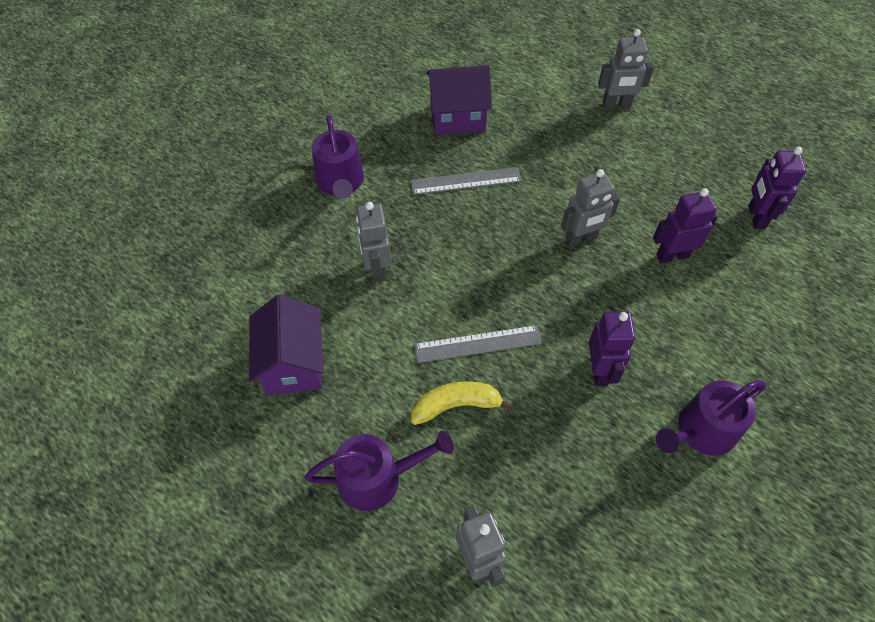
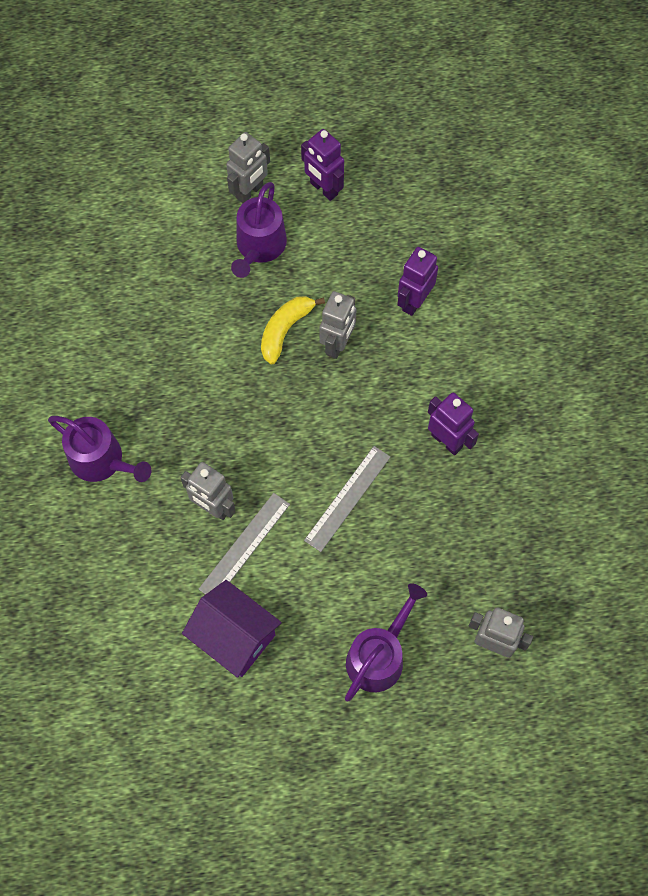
camera: 45 degrees left, 10 degrees up
(456, 405) = (378, 557): yellow banana -> yellow banana (285, 330)
(457, 117) = (133, 314): purple house -> none
(465, 181) = (201, 370): grey ruler -> grey ruler (244, 546)
(701, 431) = (547, 425): purple watering can -> purple watering can (259, 246)
(756, 217) = (443, 214): purple robot -> purple robot (323, 189)

